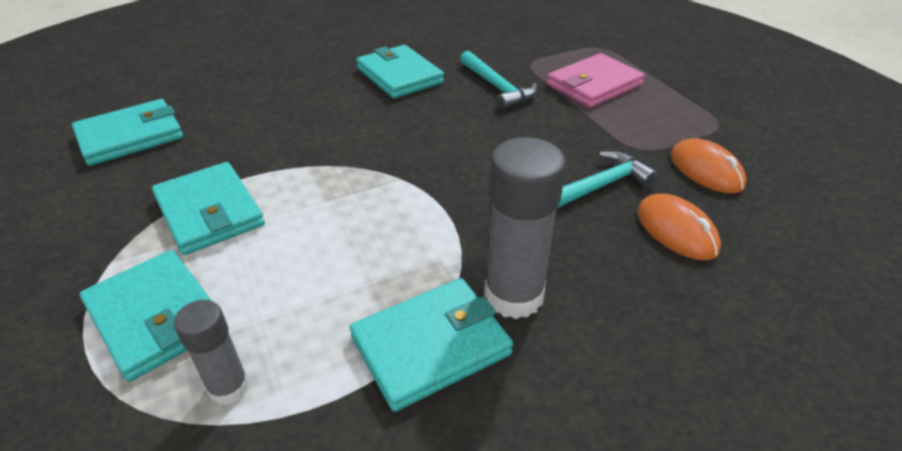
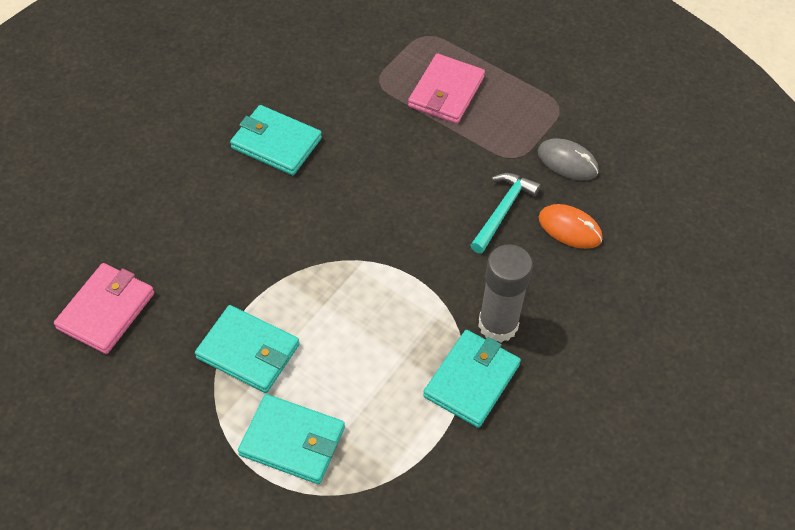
camera: 30 degrees left, 15 degrees up
(131, 136) = (106, 310): turquoise wallet -> pink wallet
(229, 387) = (378, 459): grey glue stick -> none
(497, 87) = (369, 126): turquoise hammer -> none
(706, 170) = (567, 162): orange mouse -> grey mouse

